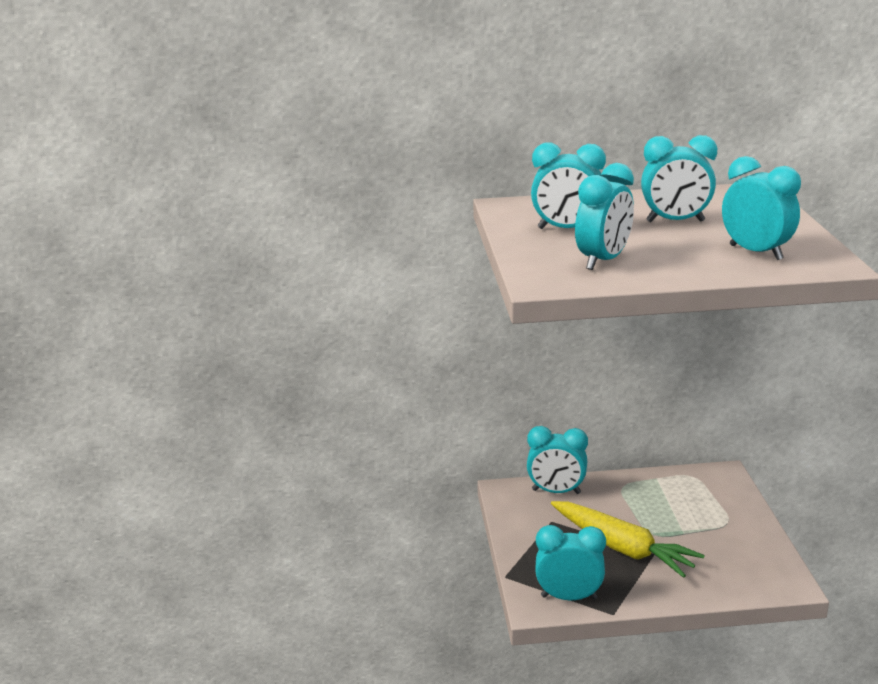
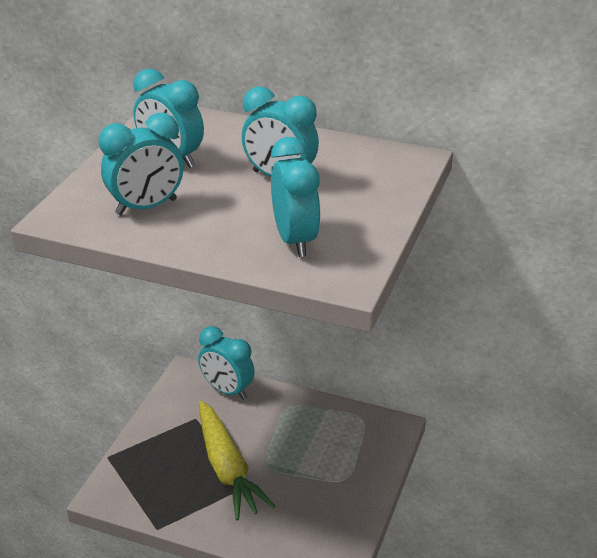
camera: 25 degrees right, 10 degrees up
(569, 597) = (137, 498): turquoise clock -> none

